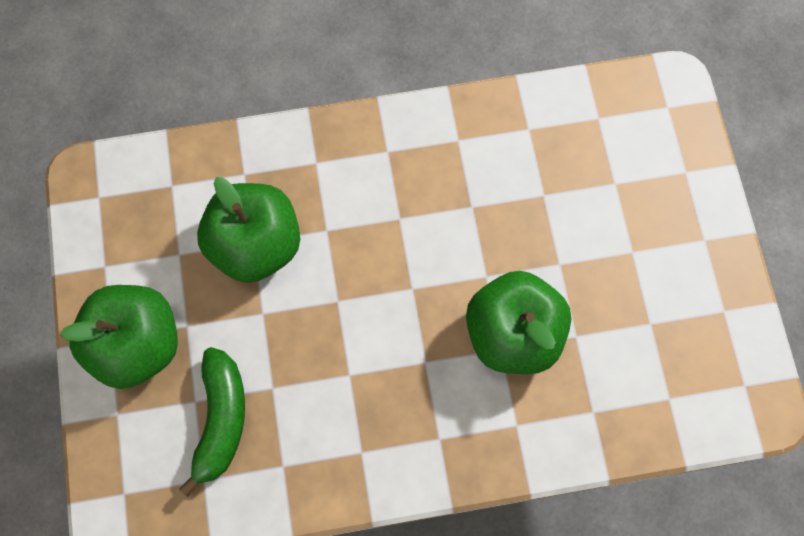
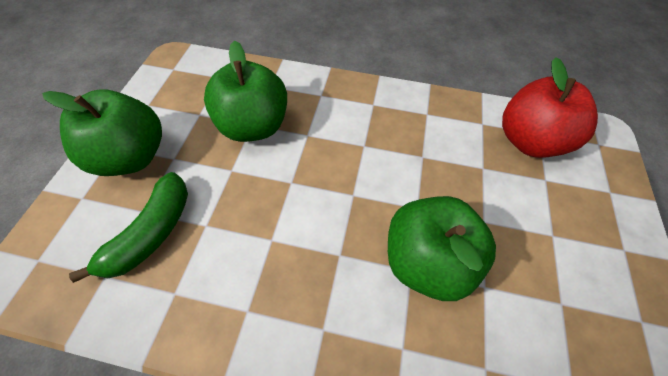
camera: 20 degrees right, 15 degrees down
(587, 135) = (528, 141): none -> red apple

